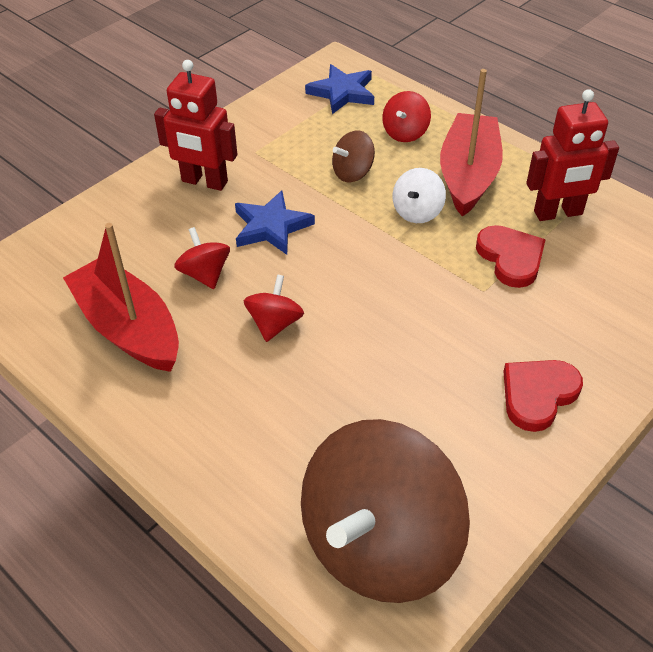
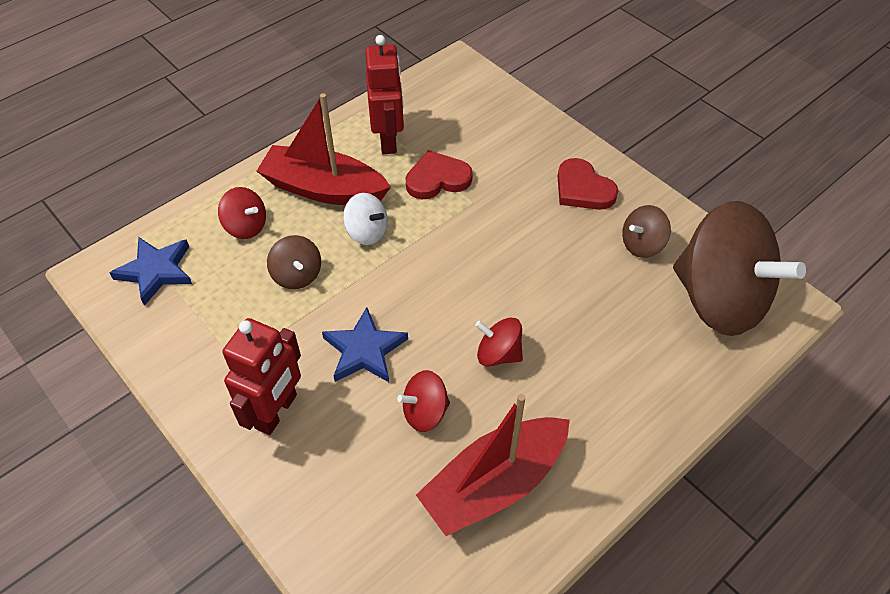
camera: 85 degrees left, 5 degrees up
(456, 458) = (642, 245): none -> brown spinning top

